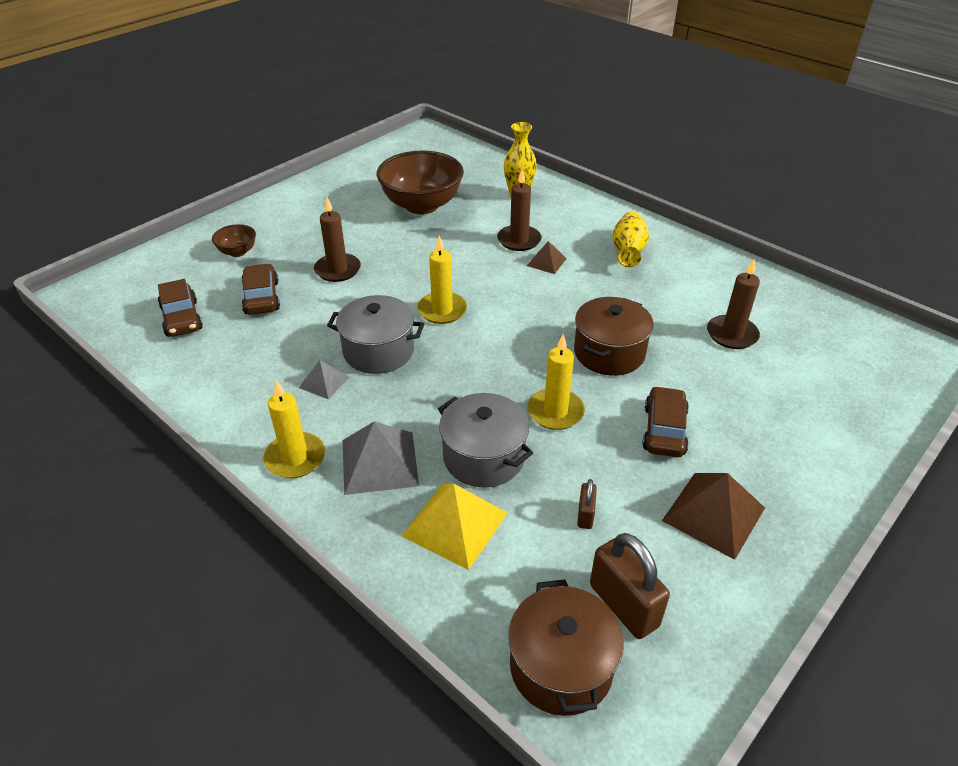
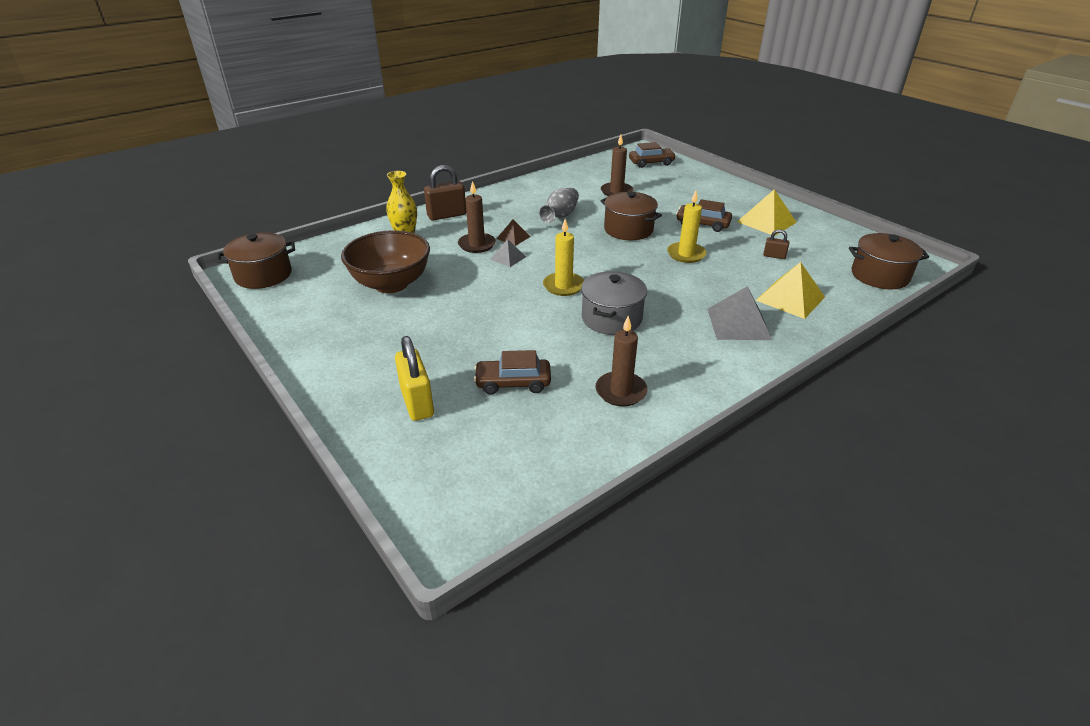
camera: 80 degrees left, 5 degrees down
(182, 318) = (534, 439): brown car -> brown car (651, 163)
(237, 252) = (417, 402): brown bowl -> yellow padlock
(295, 458) = (738, 362): yellow candle -> none
(323, 382) = (648, 347): grey pyramid -> grey pyramid (508, 258)
(338, 270) = (482, 335): brown candle -> brown candle (621, 391)
(423, 143) = (263, 275): none -> brown pot
(484, 457) = (730, 283): grey pot -> none
(621, 291) = (560, 216): none -> grey vase
(623, 605) = (835, 254): brown padlock -> brown padlock (447, 215)
(628, 251) = (512, 207): yellow vase -> none
(714, 514) = (766, 222): brown pyramid -> yellow pyramid

